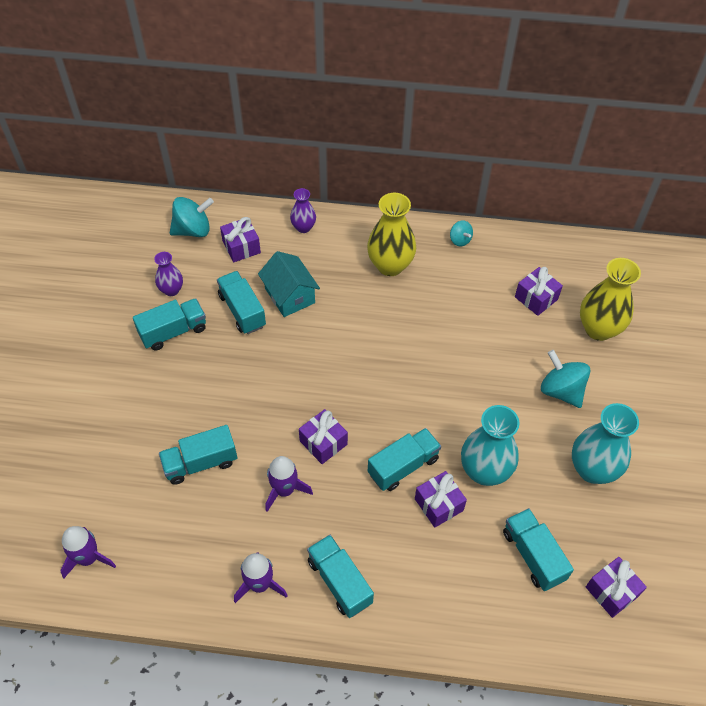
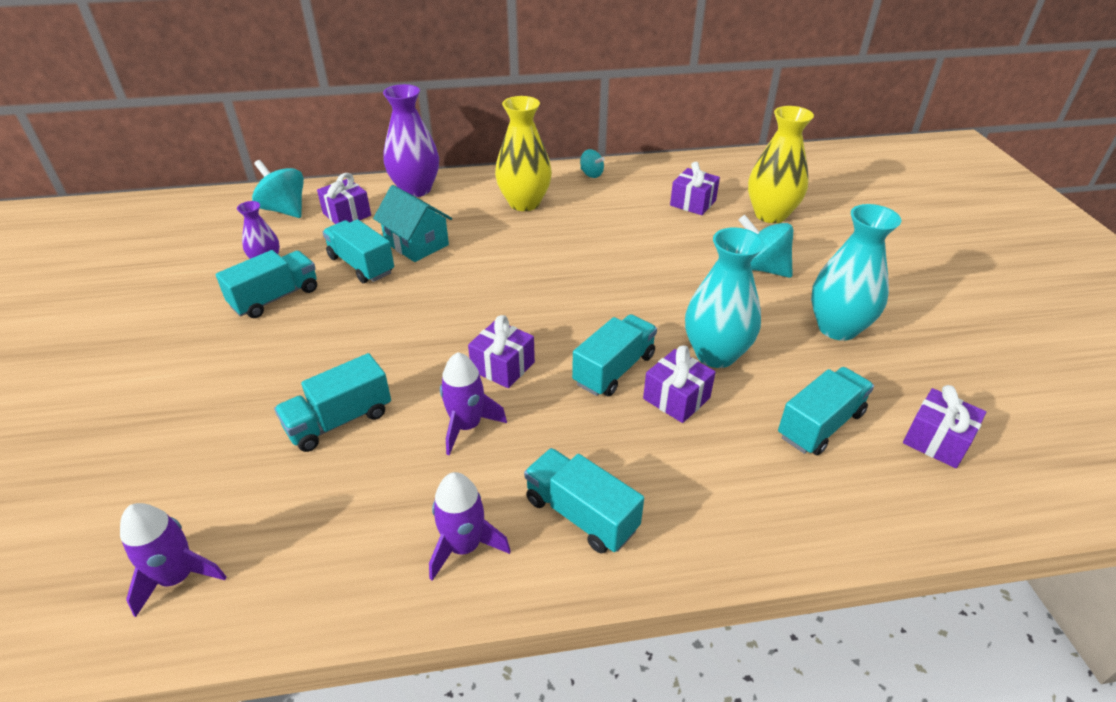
camera: 15 degrees left, 15 degrees down
(193, 230) = (284, 210): turquoise spinning top -> turquoise spinning top turned 105 degrees counterclockwise
(303, 227) = (416, 189): purple vase -> purple vase, size x1.81
(533, 555) = (820, 425): turquoise truck -> turquoise truck turned 90 degrees clockwise

